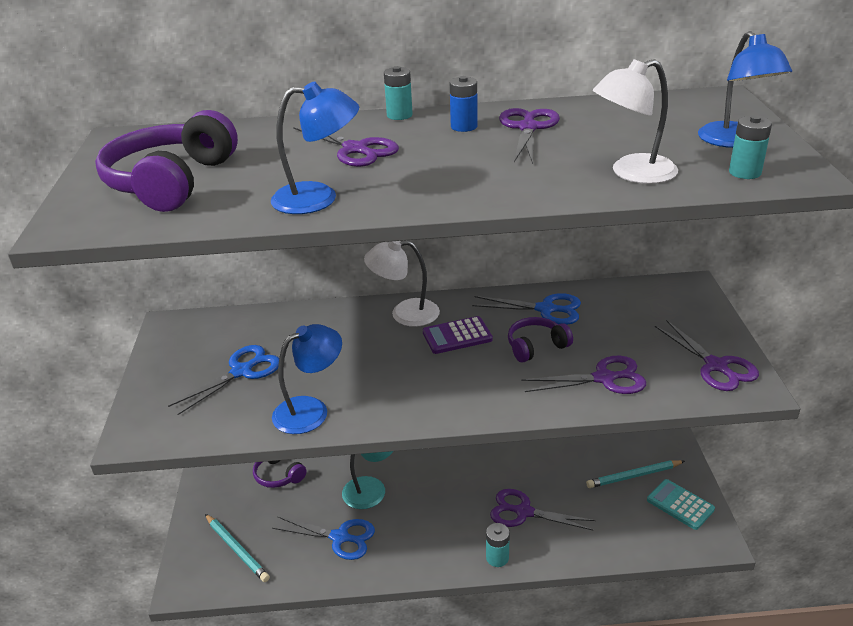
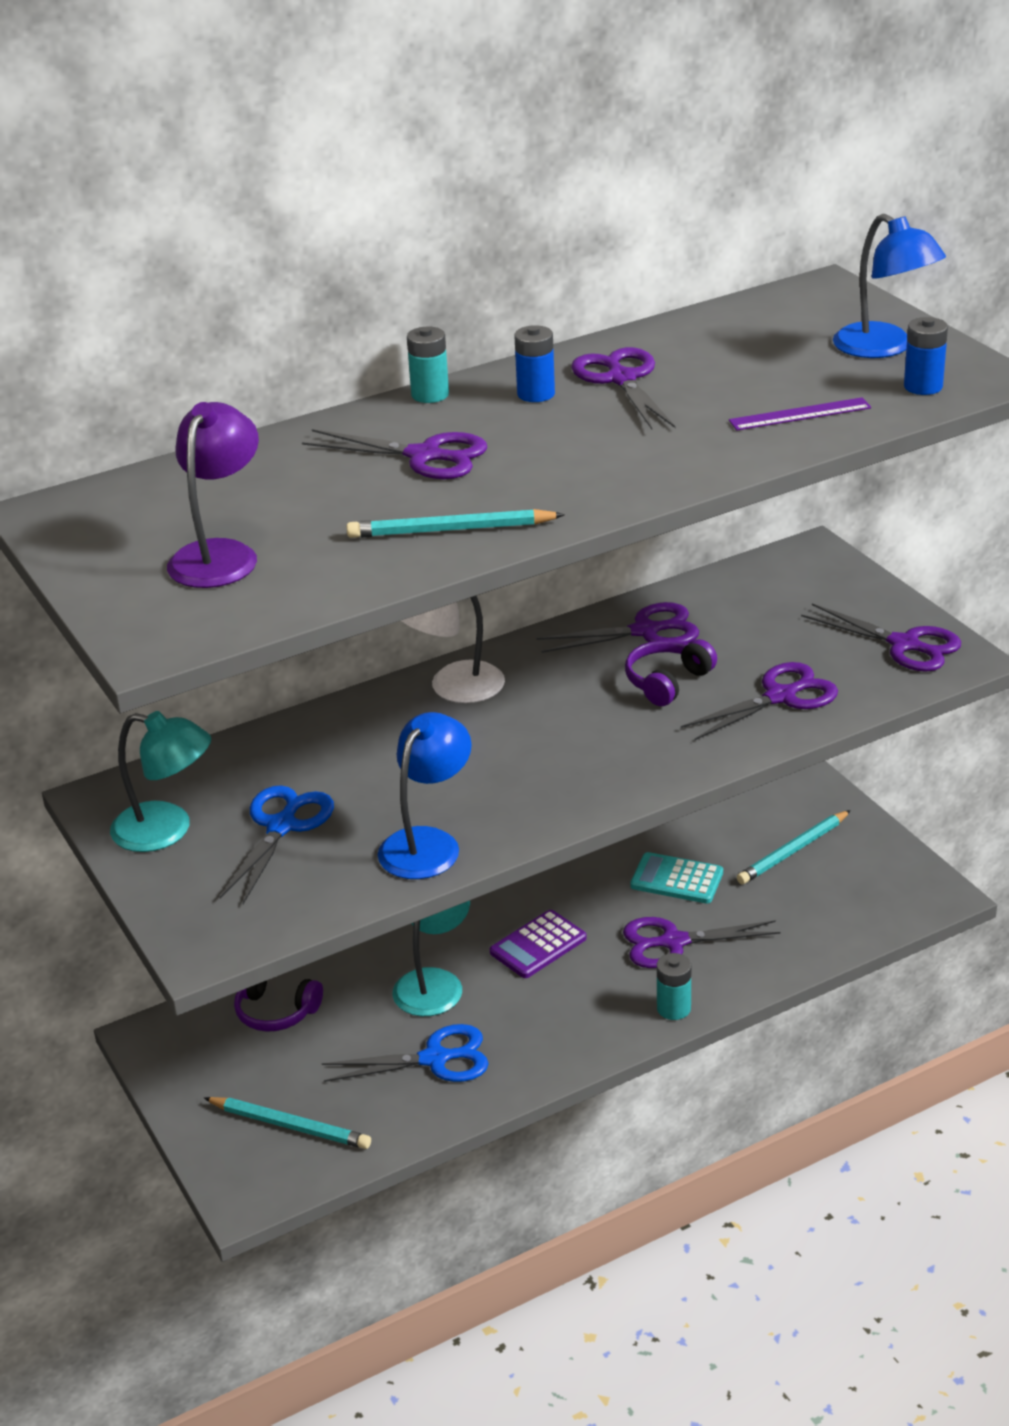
camera: 25 degrees left, 0 degrees up
(171, 182) = (220, 554): purple headphones -> purple lamp
(182, 354) = (167, 830): none -> turquoise lamp
(318, 198) = (450, 530): blue lamp -> turquoise pencil
(457, 336) = (551, 697): purple calculator -> purple calculator (538, 945)
(546, 309) = (645, 631): blue scissors -> purple scissors
(632, 173) = (799, 414): white lamp -> purple ruler
(680, 505) = (872, 867): turquoise calculator -> turquoise calculator (677, 879)
(744, 172) = (923, 386): turquoise battery -> blue battery

